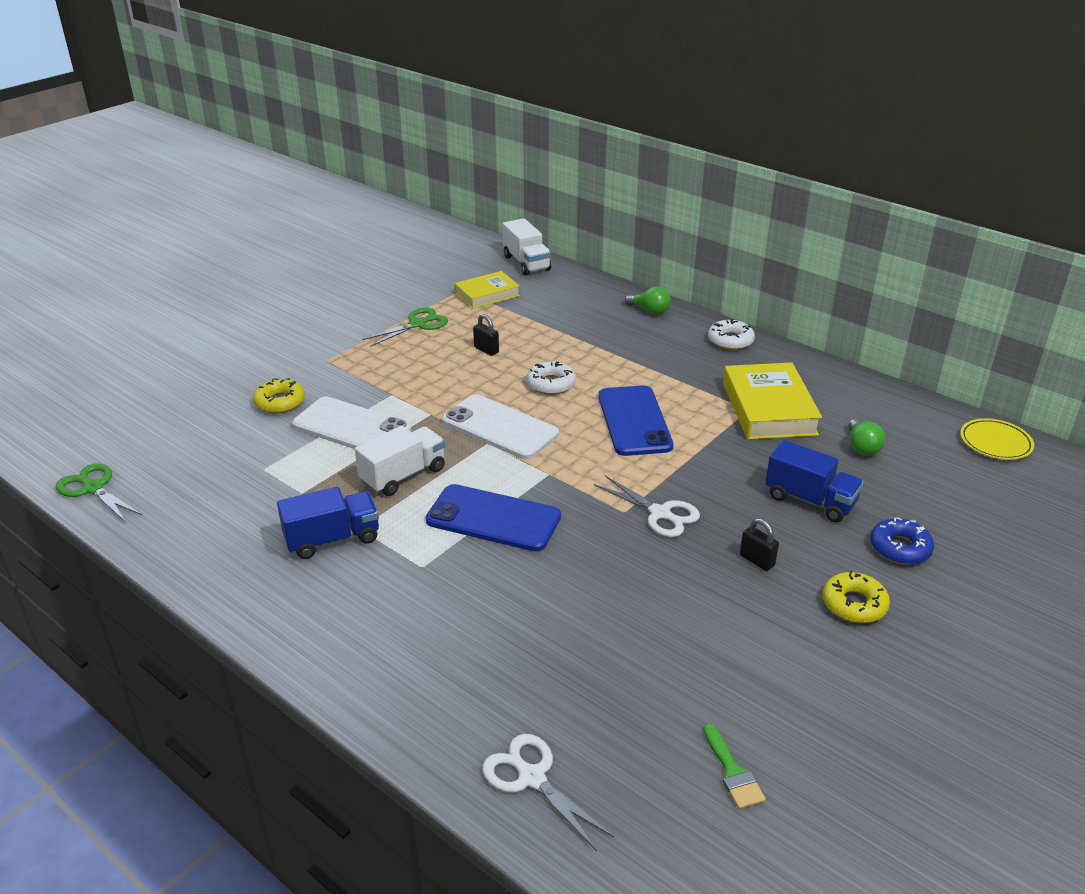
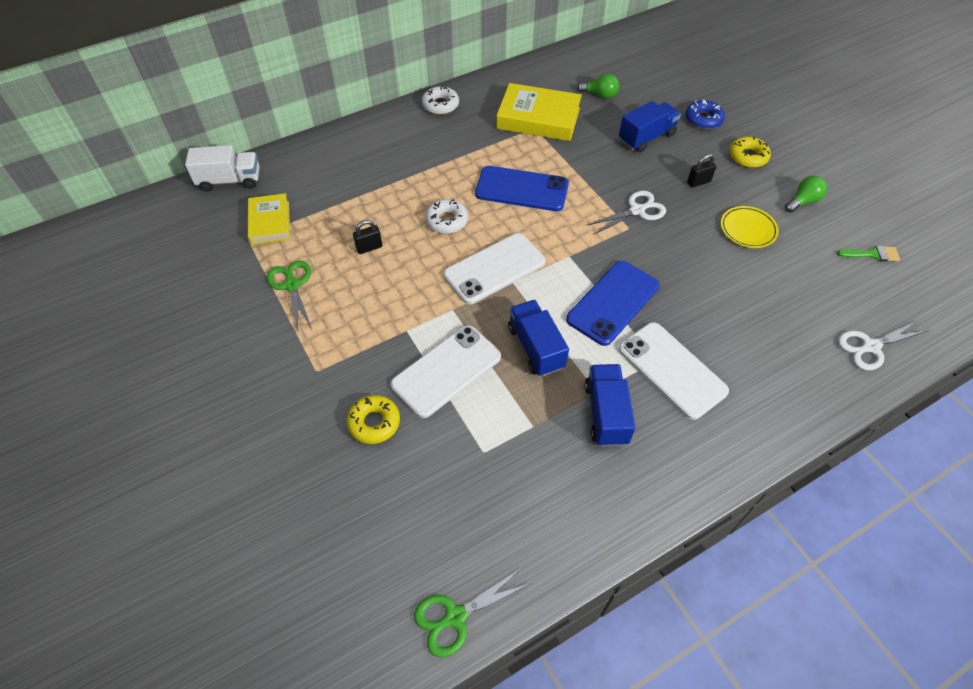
camera: 70 degrees left, 20 degrees up
(403, 475) = (536, 347): white truck -> blue truck
(411, 580) = (671, 370): none -> white phone
(649, 311) = (369, 131): green light bulb -> green light bulb (803, 201)
(995, 443) = (617, 42): yellow plate -> yellow plate (748, 229)

